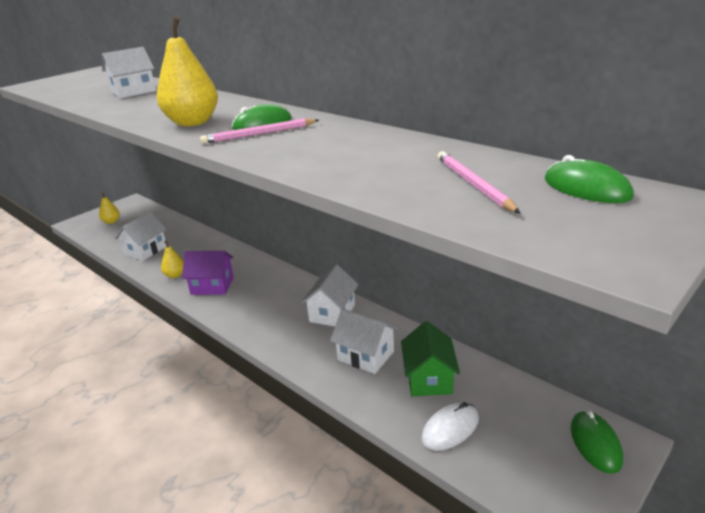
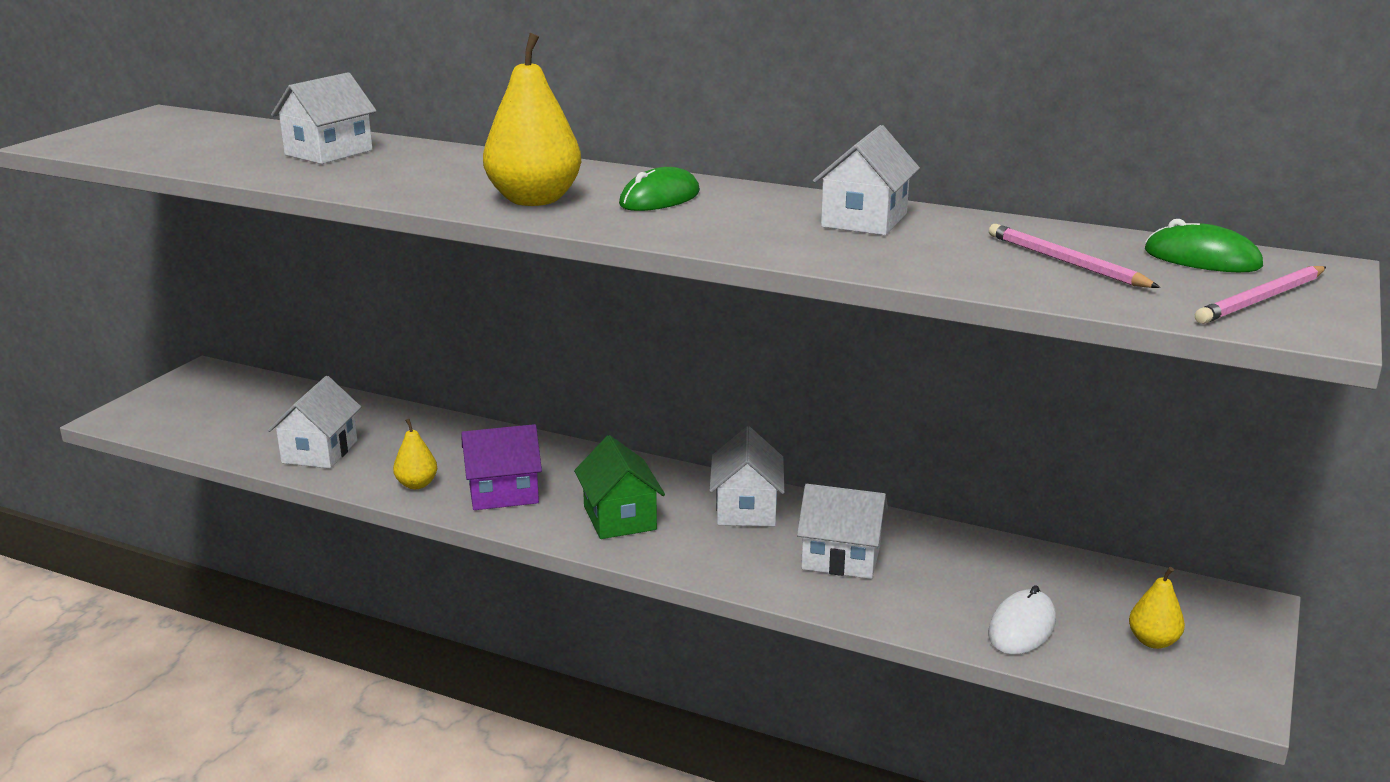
camera: 20 degrees left, 5 degrees down
(111, 221) = (197, 409): yellow pear -> yellow pear (1153, 641)
(259, 134) = (677, 213): pink pencil -> pink pencil (1262, 299)
(367, 144) = (864, 220): none -> white house
(429, 379) = (954, 574): green house -> green house (619, 518)
(595, 443) = (1212, 614): green mouse -> none

